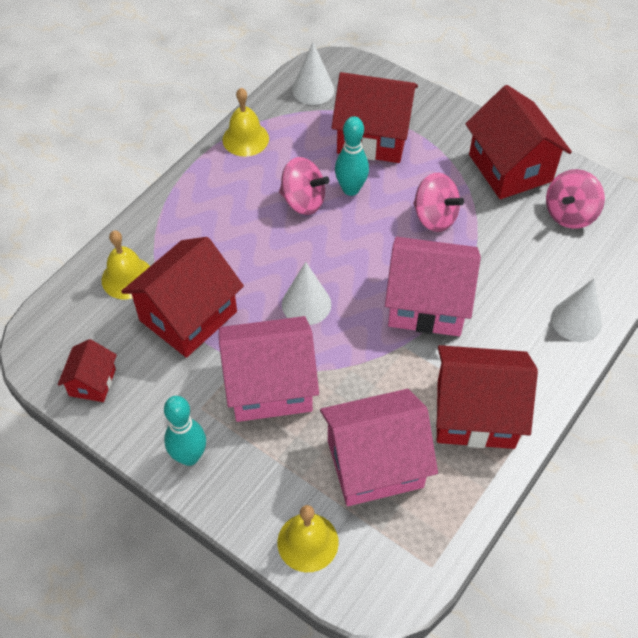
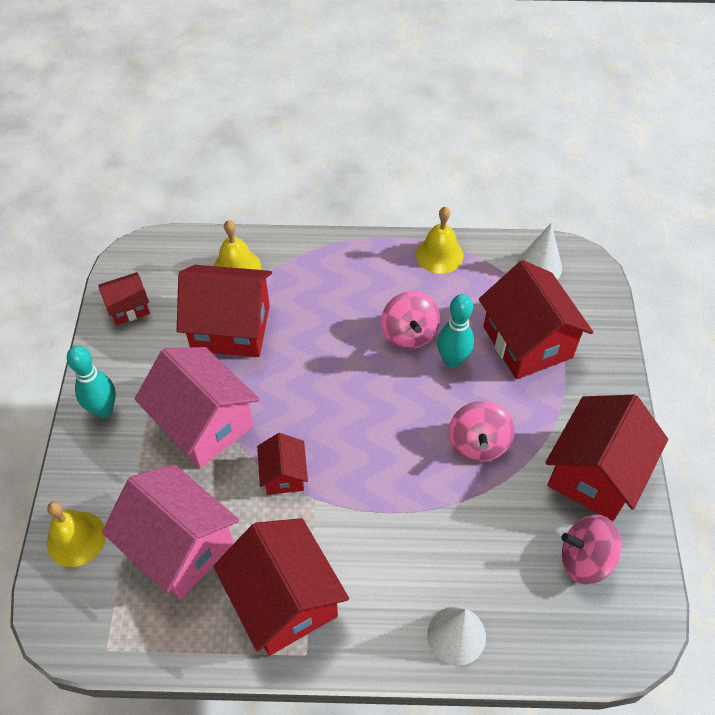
camera: 55 degrees right, 0 degrees up
(306, 304) = (303, 401): white cone -> none
(365, 355) = (284, 475): none -> red house
(427, 304) = (374, 493): pink house -> none

